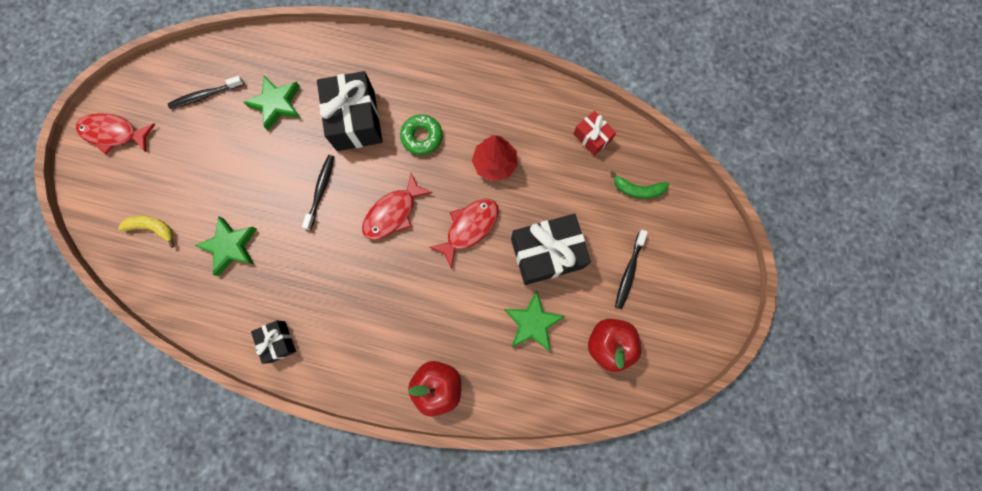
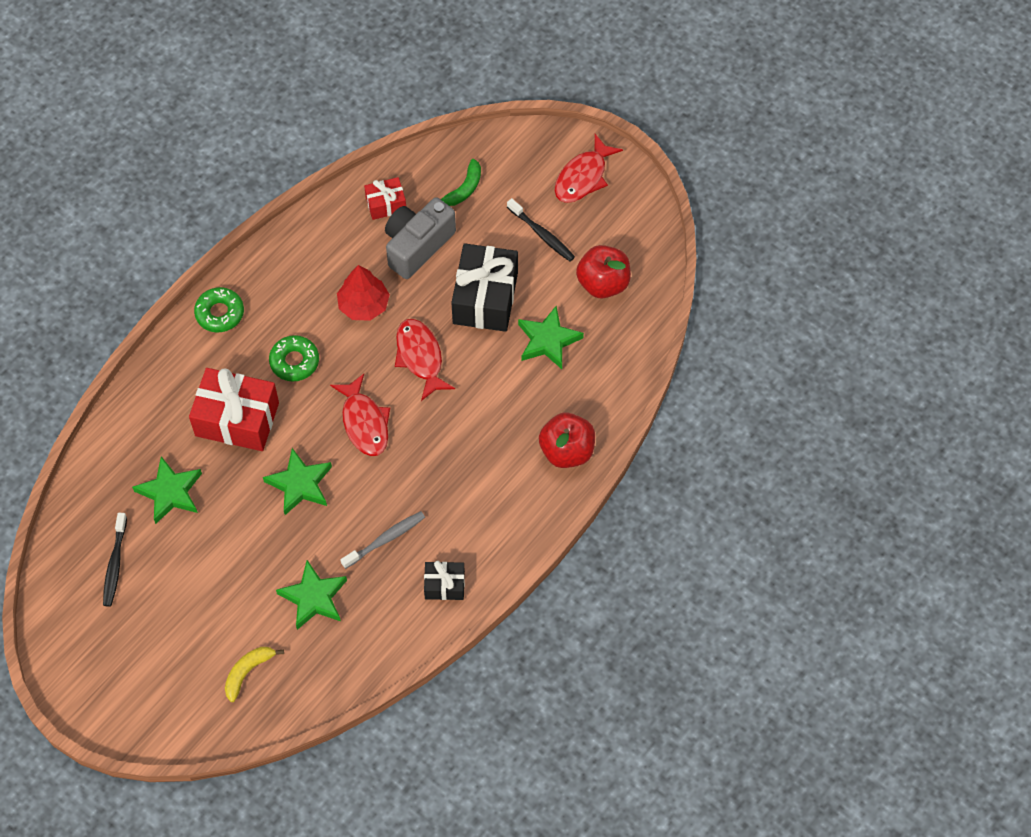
camera: 65 degrees left, 15 degrees down
(114, 133) = (105, 679): red fish -> red fish (583, 177)
(299, 276) = (385, 539): none -> grey toothbrush
(321, 191) = (300, 484): black toothbrush -> green star
(355, 120) = (237, 419): black gift -> red gift
(438, 65) = (220, 313): none -> green donut
(567, 178) = (417, 246): none -> grey camera

